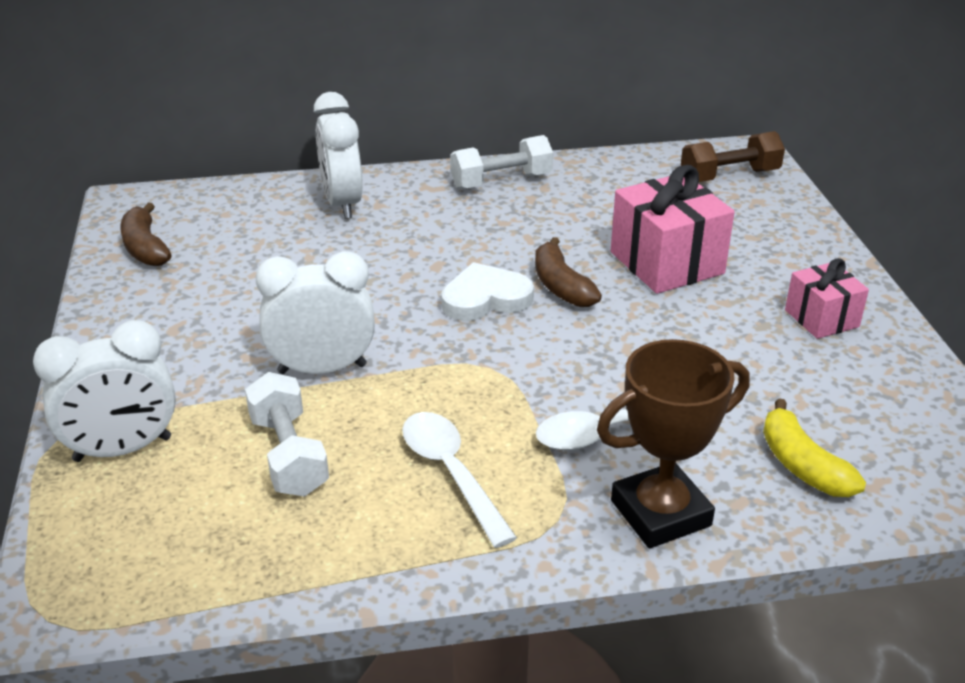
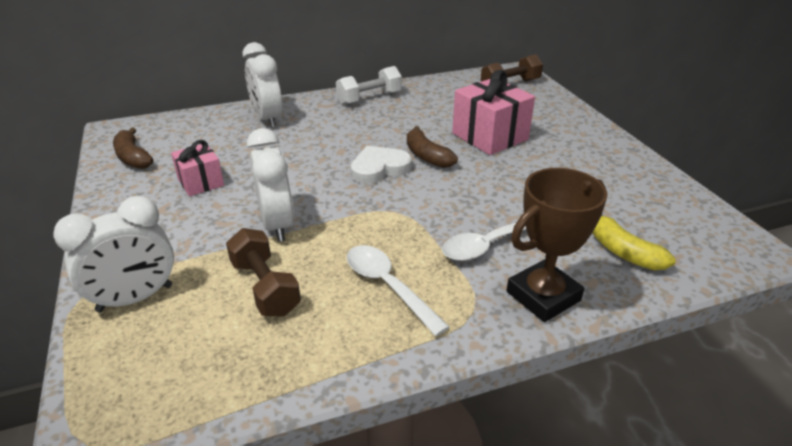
camera: 10 degrees left, 0 degrees up
(288, 455) = (265, 287): white dumbbell -> brown dumbbell
(322, 369) = (277, 225): white clock -> white clock turned 90 degrees clockwise
(821, 318) = (598, 160): pink gift -> pink gift (201, 182)

